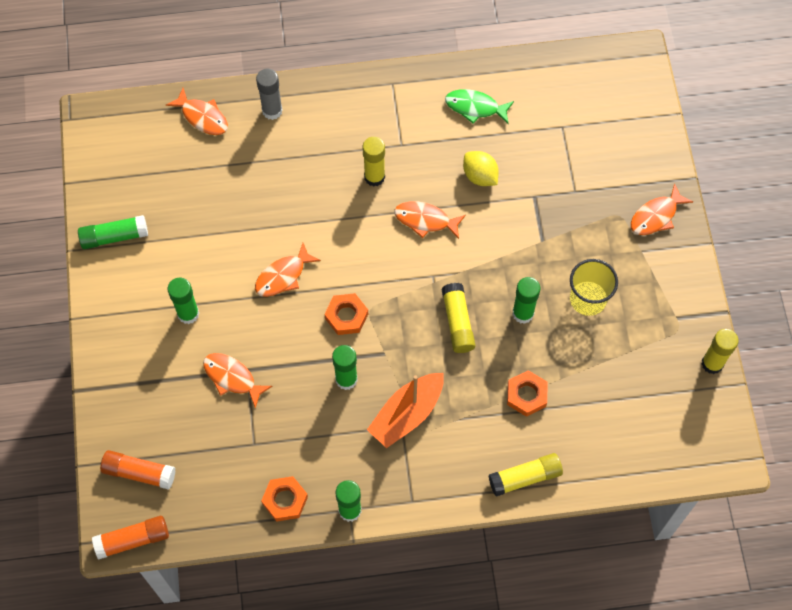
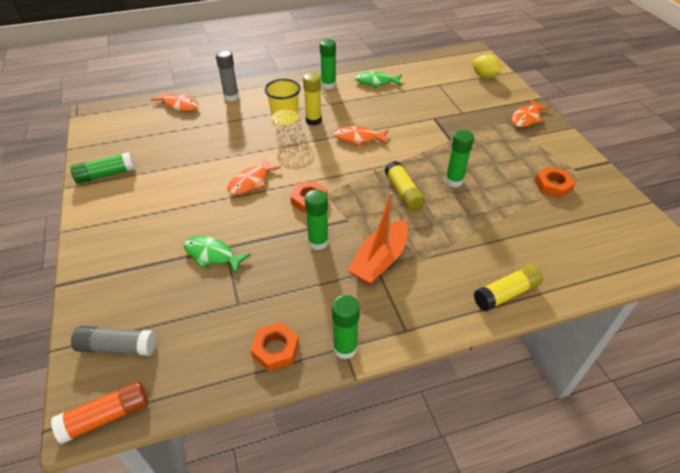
camera: 10 degrees left, 20 degrees down
(139, 472) = (117, 347): orange glue stick -> grey glue stick
(188, 314) = (169, 215): green glue stick -> green glue stick (328, 85)
(232, 378) = (212, 255): orange fish -> green fish
(480, 176) = (391, 112): yellow lemon -> yellow lemon (484, 76)
(526, 395) = (480, 232): orange nut -> orange nut (553, 185)
(588, 299) = (500, 167): yellow cup -> yellow cup (285, 118)
(712, 363) = (619, 192): yellow glue stick -> none

